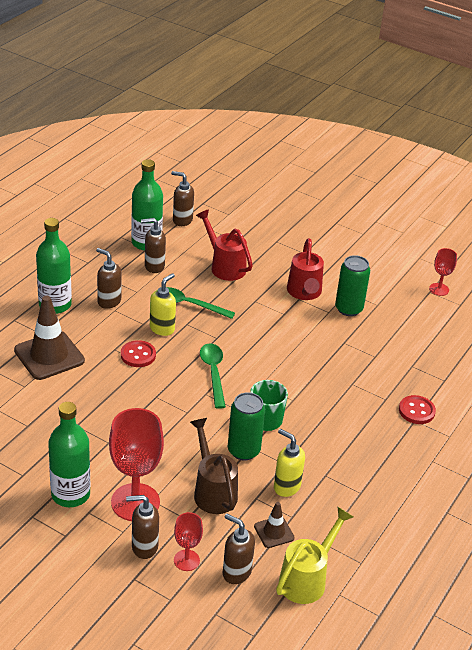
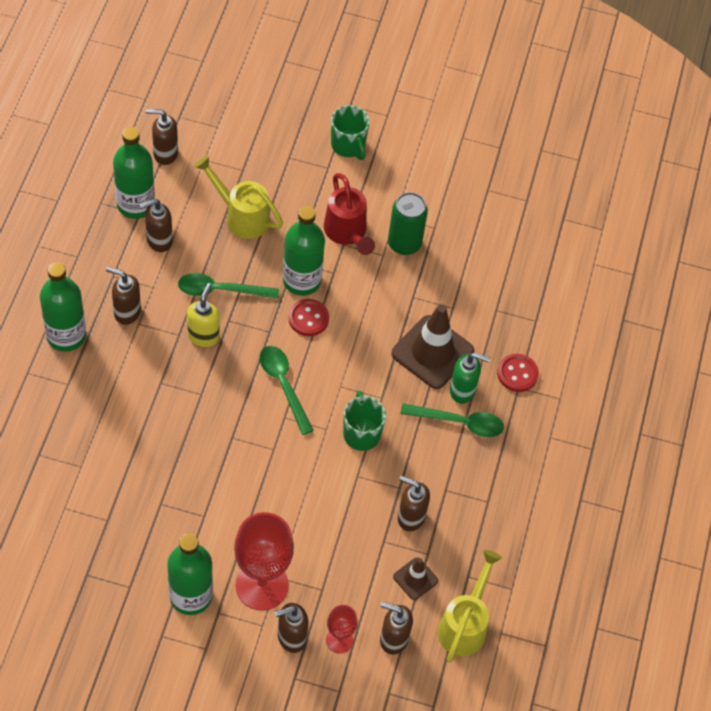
camera: 20 degrees left, 20 degrees up
(49, 355) = (91, 414): brown traffic cone -> brown traffic cone (432, 352)
(138, 355) = (190, 384): red button -> red button (308, 318)
(213, 491) = (337, 546): brown watering can -> none
(224, 266) = (241, 216): red watering can -> yellow watering can
(243, 450) = (351, 483): green can -> none
(256, 313) = (301, 280): none -> green bottle
(286, 487) = (410, 517): yellow soap dispenser -> brown soap dispenser
(325, 244) = (348, 145): none -> green mug
(354, 432) = (459, 422): none -> green spoon
(364, 411) = (463, 391): none -> green soap dispenser
(439, 289) = (497, 183): red goblet -> none

